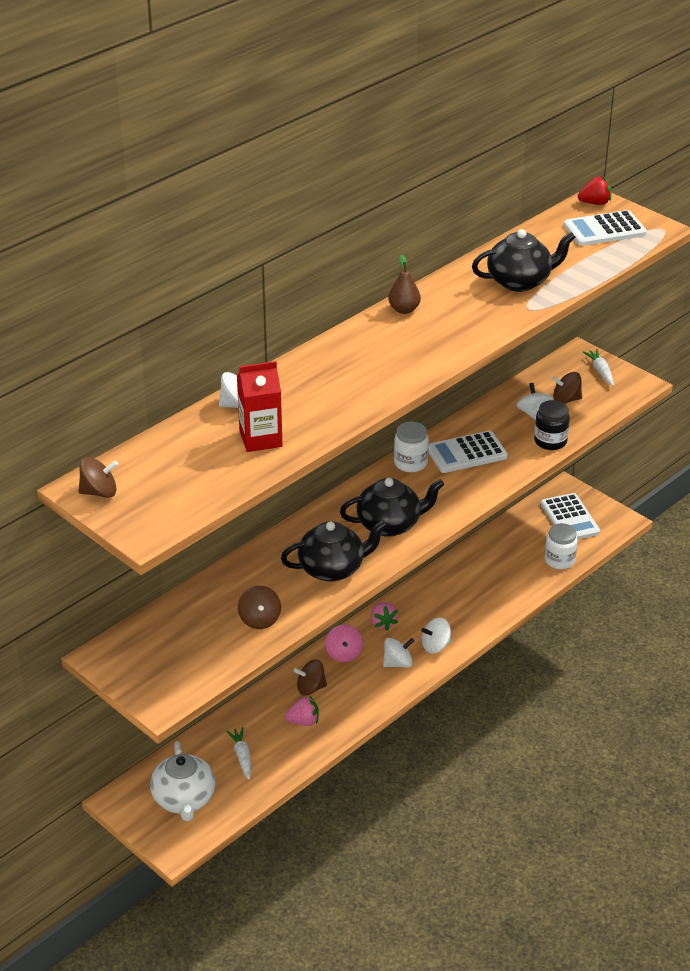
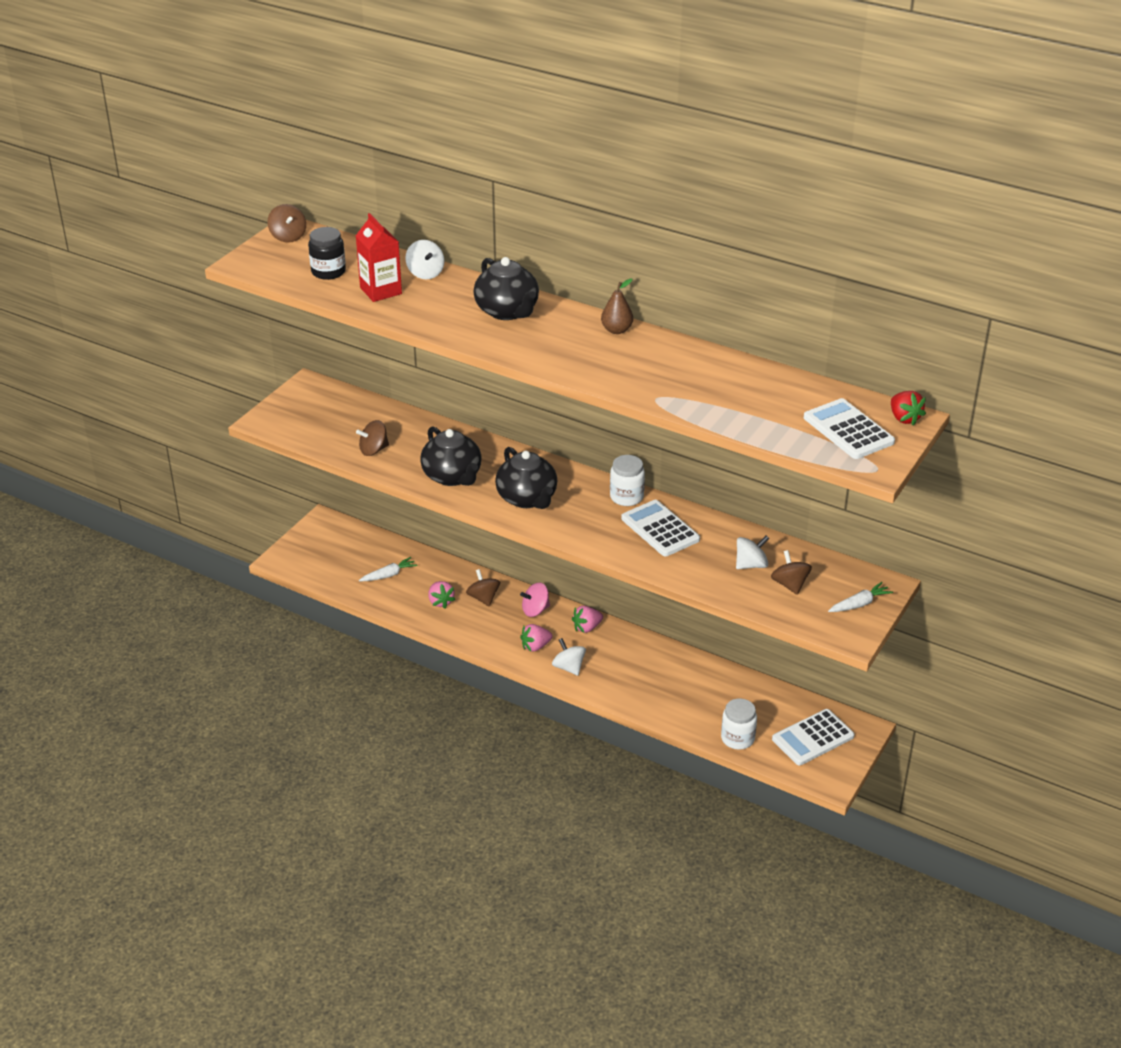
camera: 75 degrees right, 0 degrees up
(184, 800) = (332, 554): white teapot -> none
(398, 663) = (535, 646): white spinning top -> pink strawberry
(520, 281) = (706, 388): black teapot -> black teapot (507, 311)
(550, 441) = (708, 582): black jar -> black jar (328, 272)

